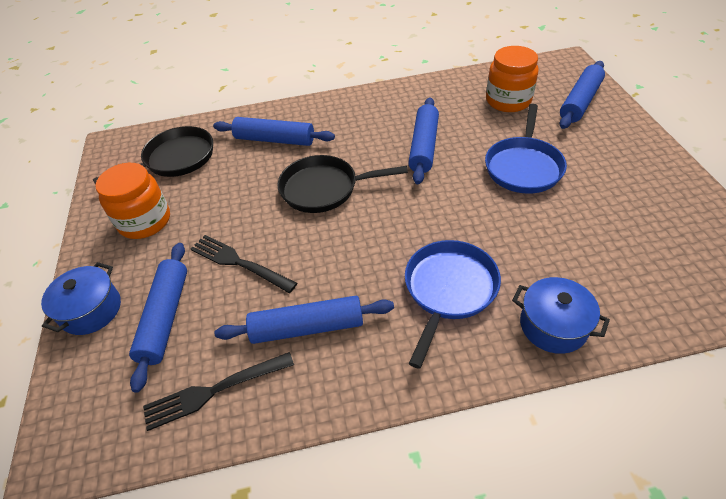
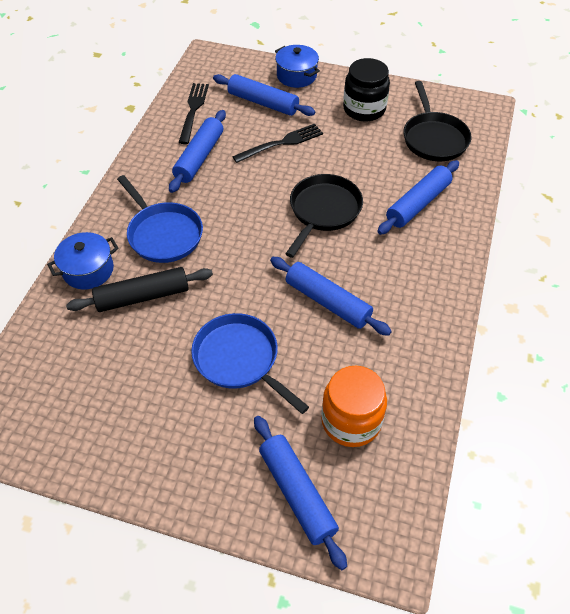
camera: 115 degrees right, 5 degrees up
(145, 221) = (364, 109): orange jar -> black jar
(534, 258) = (143, 297): none -> black rolling pin

